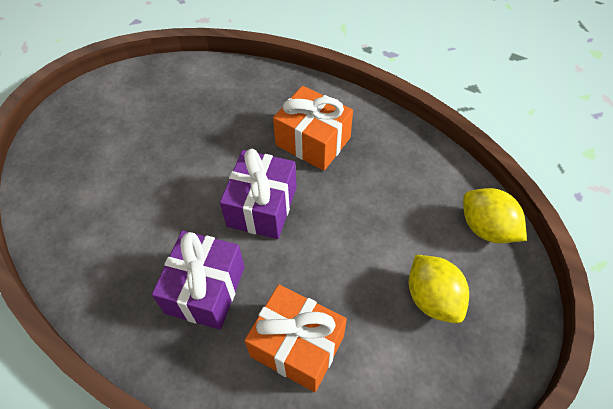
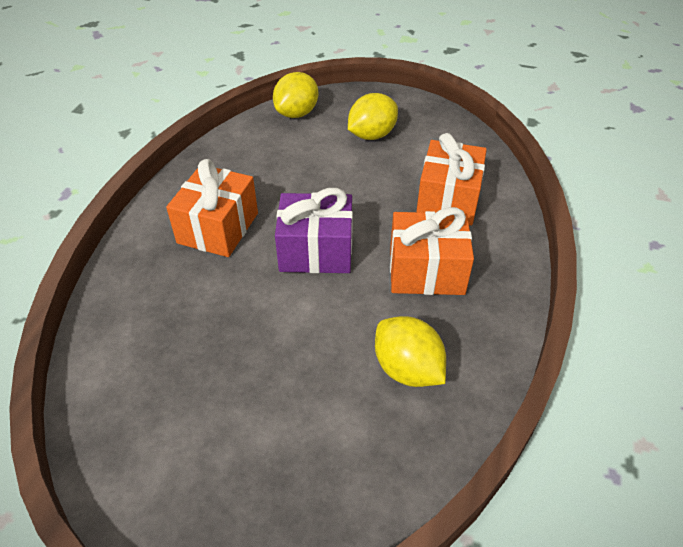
camera: 105 degrees left, 10 degrees down
(114, 243) = (407, 369): none -> yellow lemon
(205, 290) = (426, 271): purple gift -> orange gift

